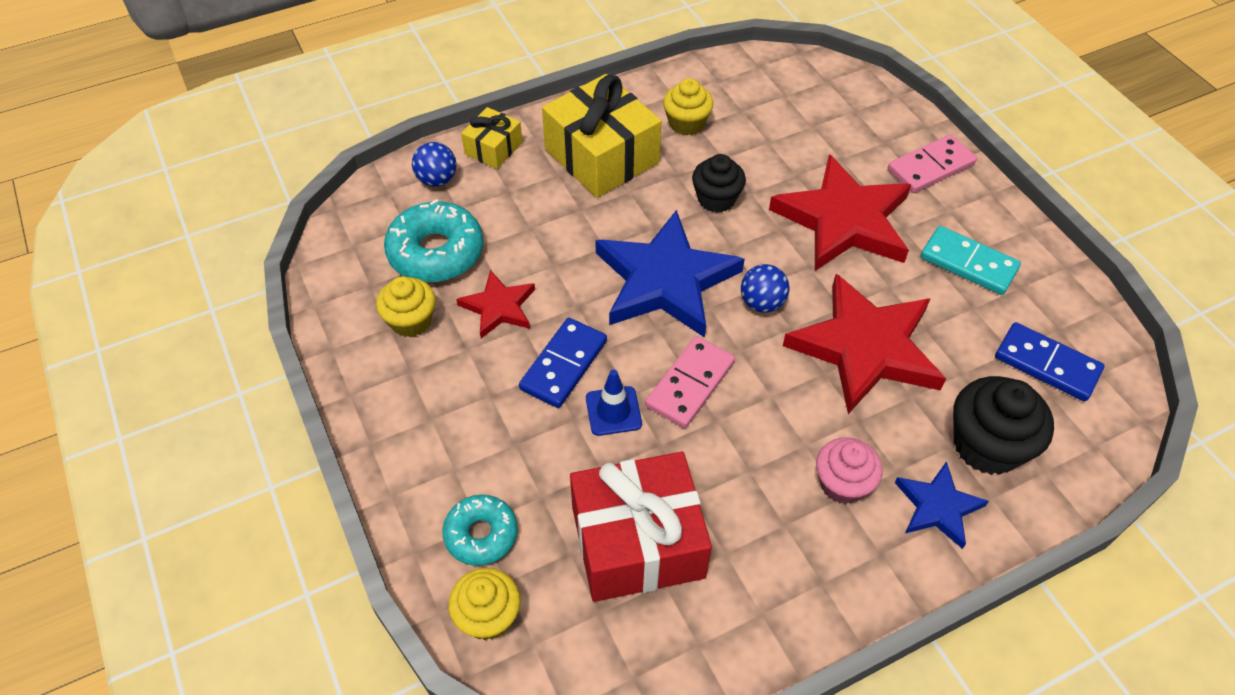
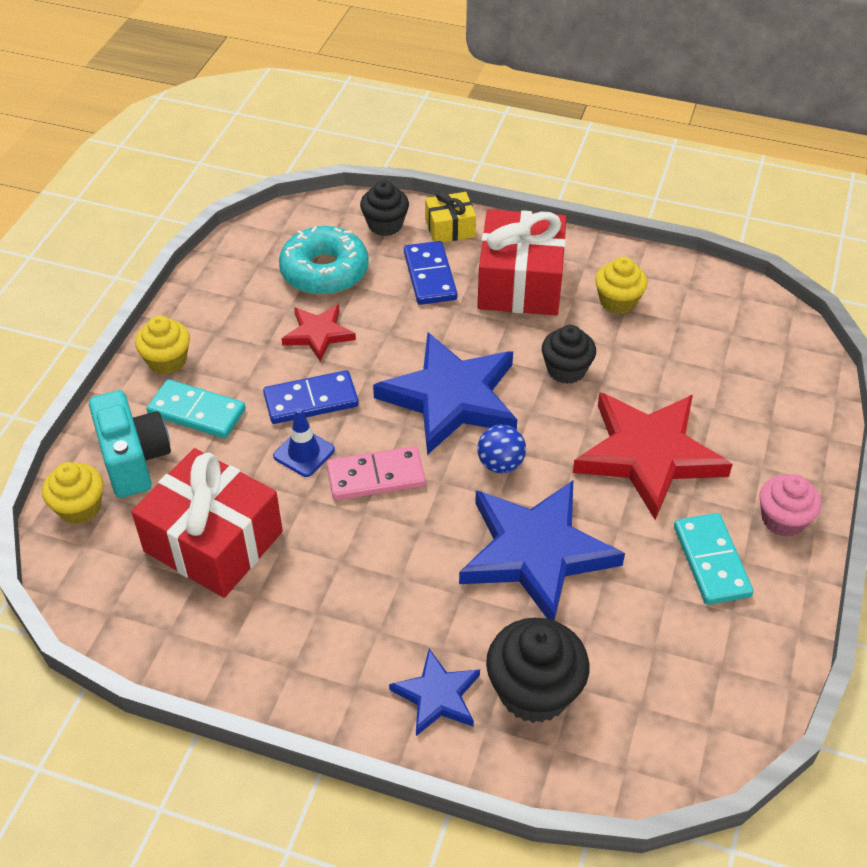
camera: 45 degrees right, 5 degrees down
(411, 321) = (255, 303): yellow cupcake -> yellow cupcake (167, 361)
(437, 180) = (385, 225): blue ball -> black cupcake
(481, 534) = (134, 460): turquoise donut -> turquoise camera
(482, 449) = (197, 412): none -> turquoise domino
(602, 156) = (520, 283): yellow gift -> red gift
(842, 484) = (391, 622): pink cupcake -> pink cupcake (783, 520)
(865, 348) = (536, 552): red star -> blue star
(931, 167) = (785, 470): pink domino -> none
(1047, 364) = (670, 681): blue domino -> blue domino (430, 276)

